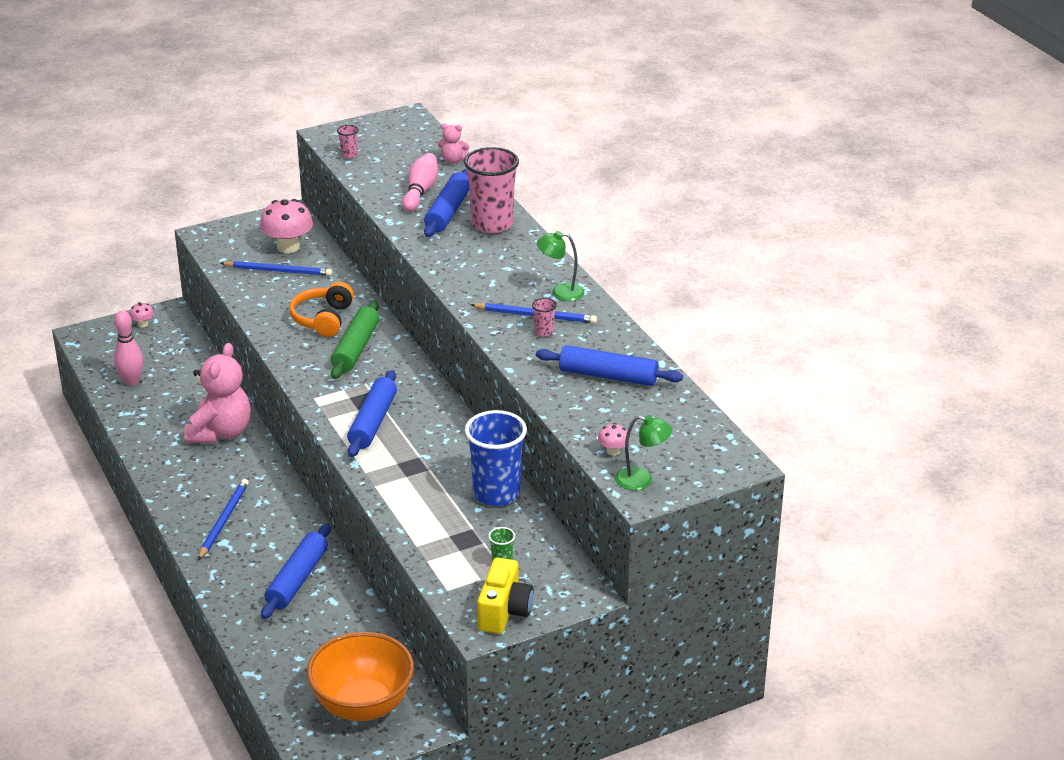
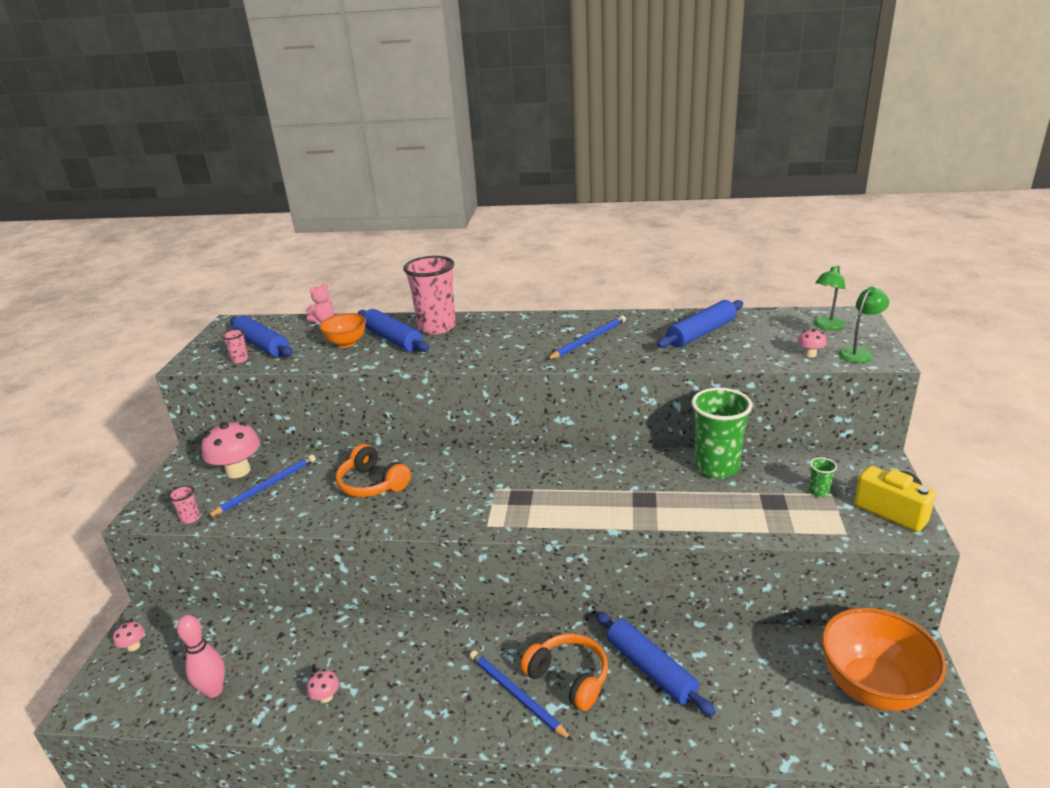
camera: 55 degrees left, 5 degrees down
(160, 433) = (326, 697): none -> pink mushroom
(220, 432) = (374, 647): pink teddy bear -> none
(259, 540) = (569, 677): none -> orange headphones
(356, 348) = (438, 478): green rolling pin -> none
(372, 422) = (558, 502): blue rolling pin -> blue rolling pin (262, 345)
(420, 192) = (346, 343): pink bowling pin -> orange bowl
(496, 493) = (716, 467): blue cup -> green cup
(544, 332) = (615, 342): pink cup -> pink cup (190, 518)
(560, 292) = (566, 324): green lamp -> green lamp (827, 326)

